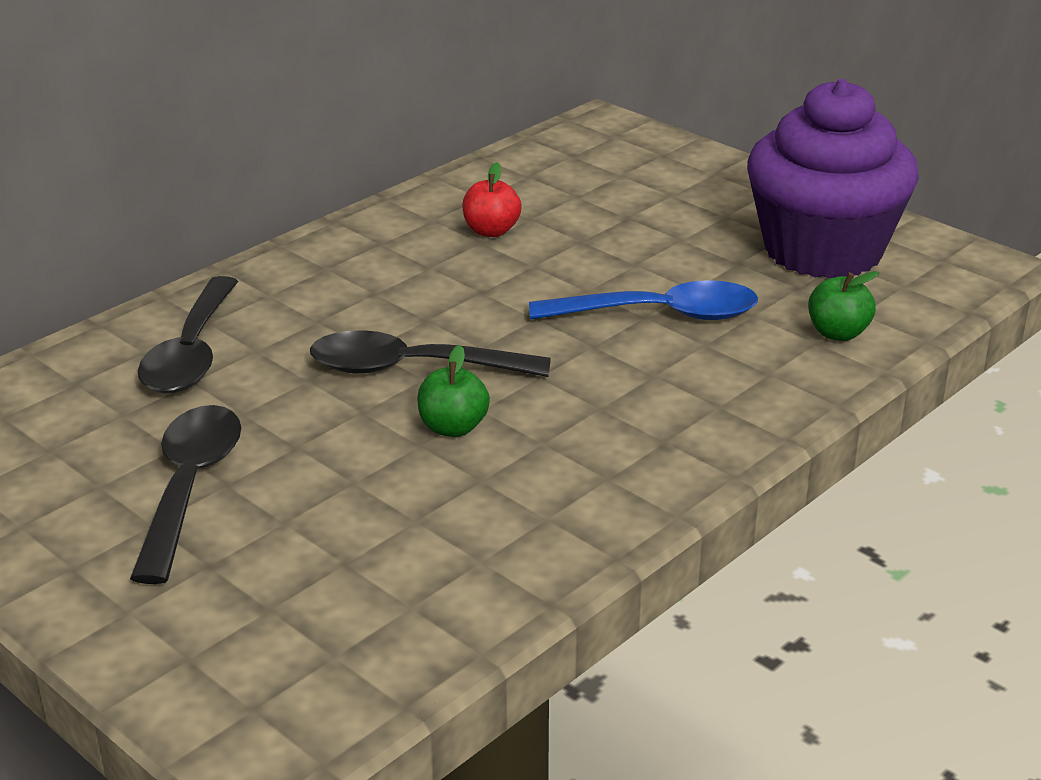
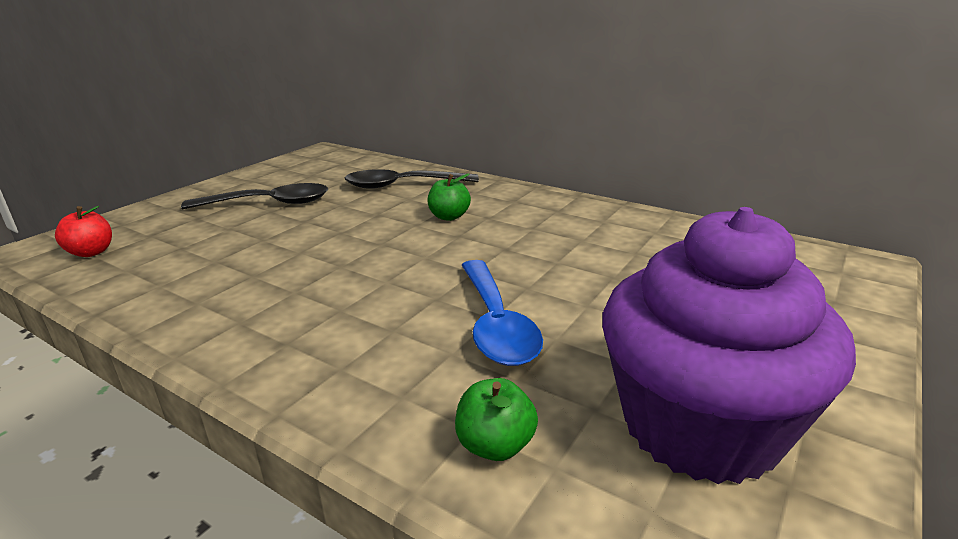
camera: 80 degrees right, 5 degrees down
(412, 368) = (391, 239): black spoon -> none
(453, 428) = (317, 259): green apple -> green apple (449, 217)
(491, 231) = (600, 241): red apple -> red apple (91, 252)

